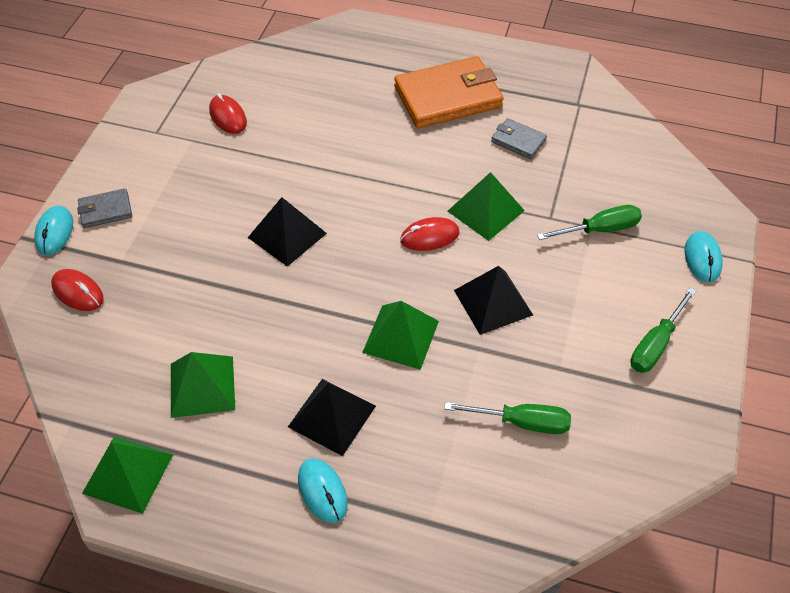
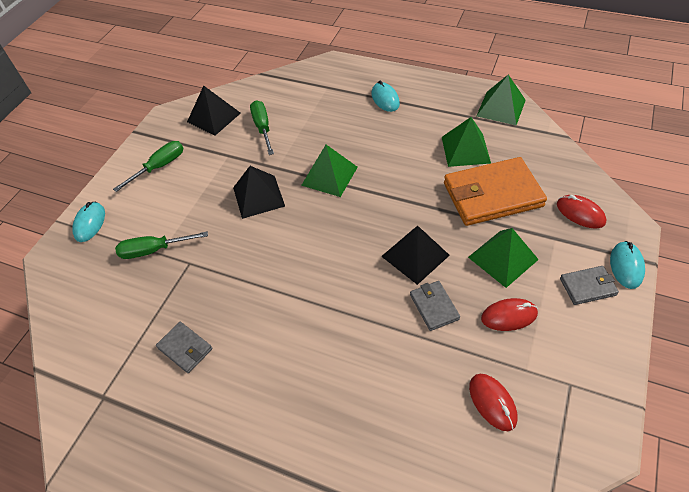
camera: 170 degrees left, 0 degrees up
(271, 186) = (434, 307): none -> grey wallet
(332, 416) = (379, 132): black pyramid -> black pyramid (214, 117)
(429, 237) = (294, 249): red mouse -> red mouse (509, 316)
(448, 97) = (239, 418): orange wallet -> orange wallet (492, 195)
(485, 210) = (241, 272): green pyramid -> green pyramid (503, 258)
(522, 422) = (263, 127): green screwdriver -> green screwdriver turned 60 degrees clockwise

